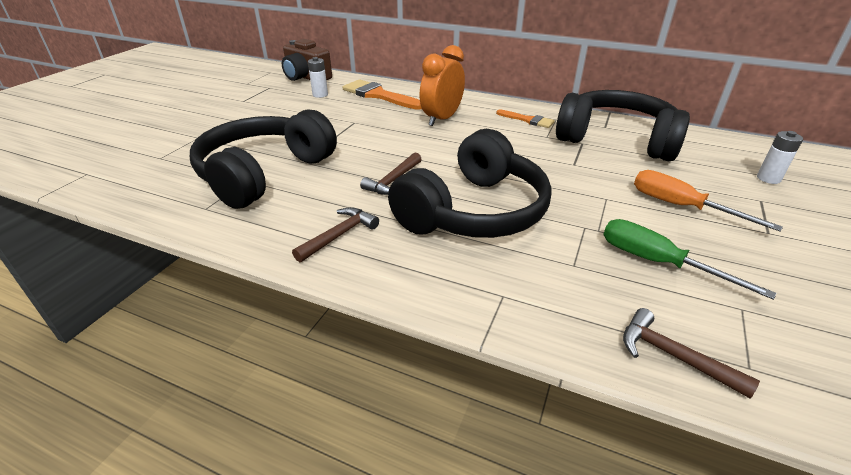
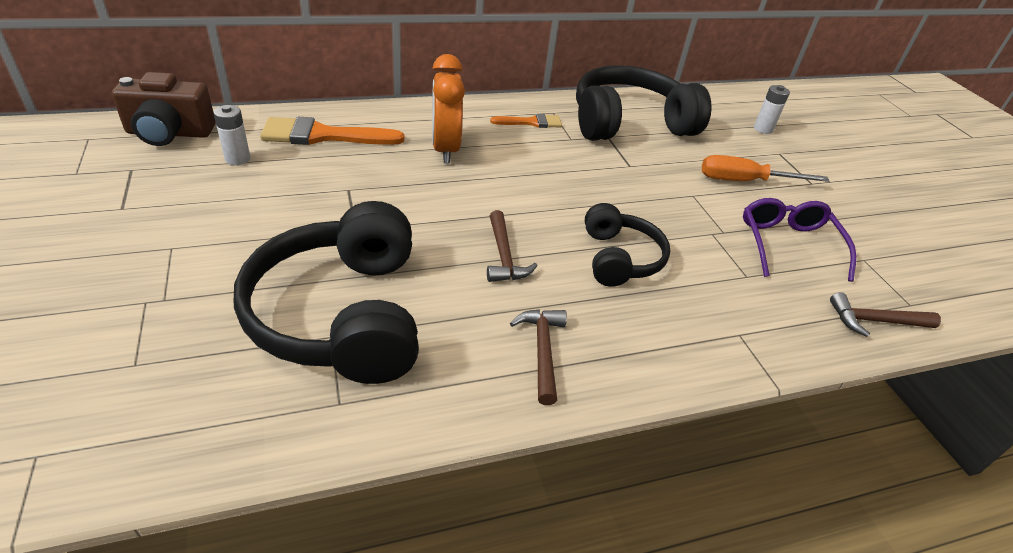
camera: 45 degrees left, 5 degrees up
(474, 211) = (619, 258): black headphones -> black headphones, size x0.56
(657, 262) = (788, 244): green screwdriver -> purple glasses

